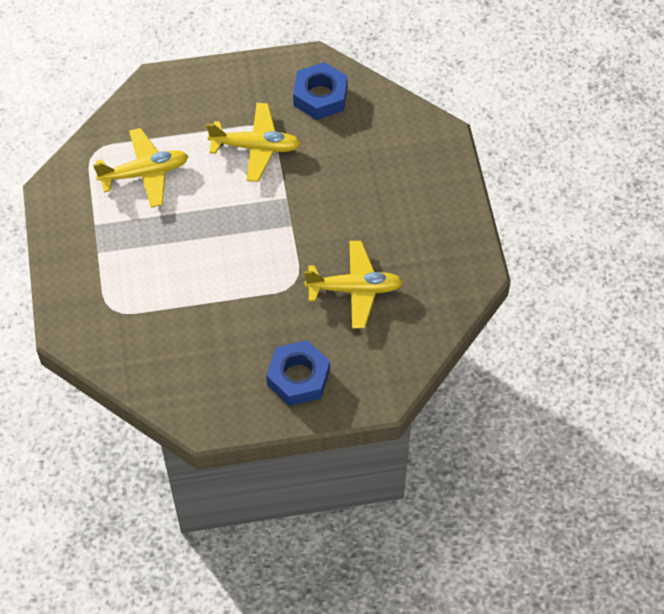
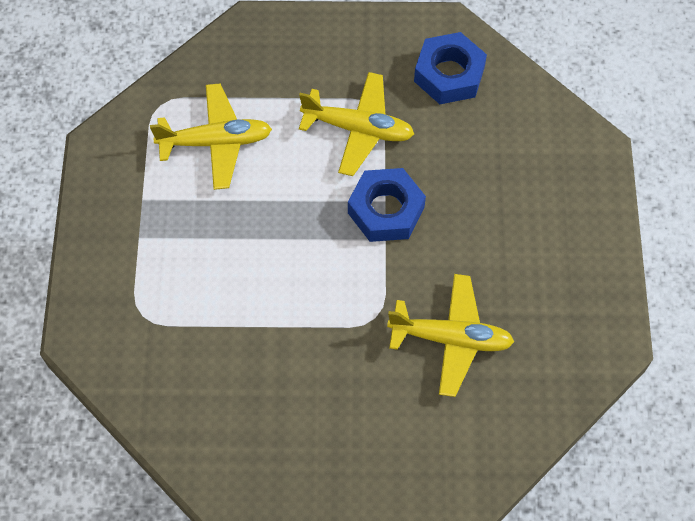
camera: 10 degrees right, 5 degrees up
(298, 377) = (359, 448): blue nut -> blue nut (386, 210)

